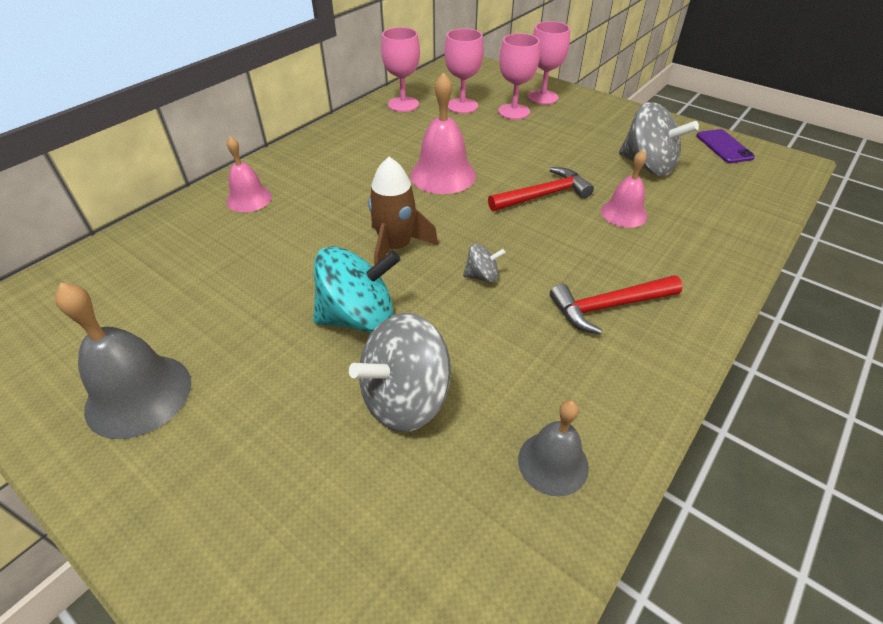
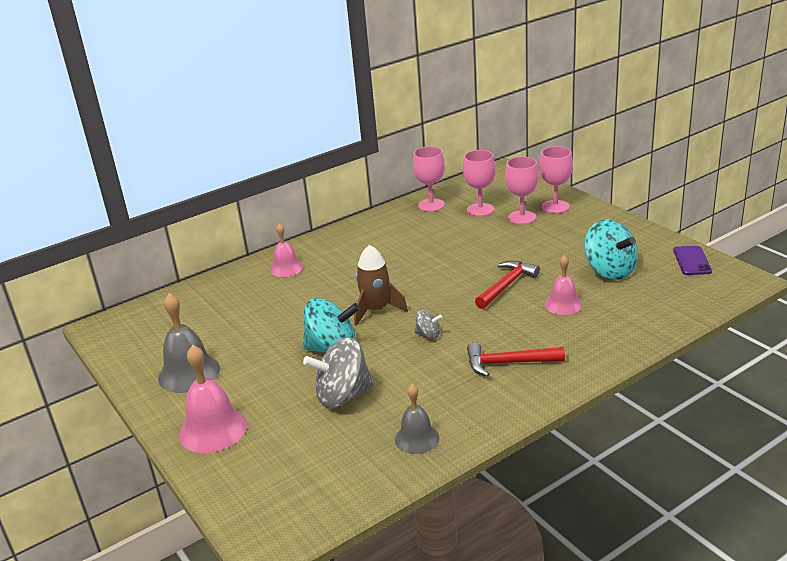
camera: 20 degrees right, 15 degrees down
(443, 175) = (435, 263): pink bell -> pink bell (213, 429)
(543, 195) = (506, 285): red hammer -> red hammer turned 45 degrees counterclockwise
(647, 166) = (609, 271): grey spinning top -> turquoise spinning top

